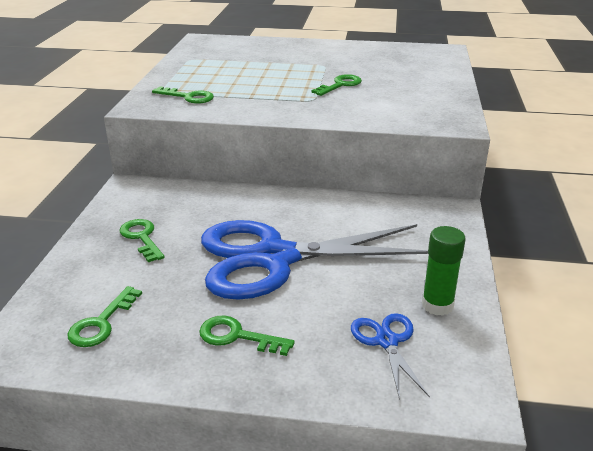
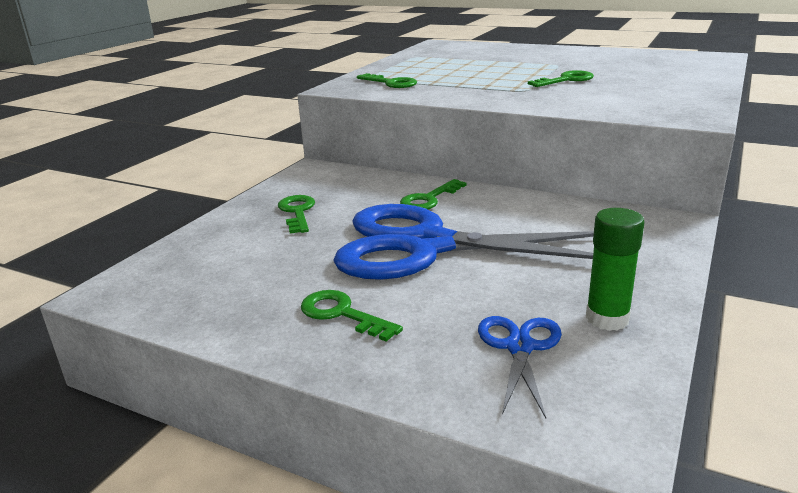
camera: 20 degrees right, 5 degrees down
(101, 323) = (210, 280): green key -> green key (429, 199)

